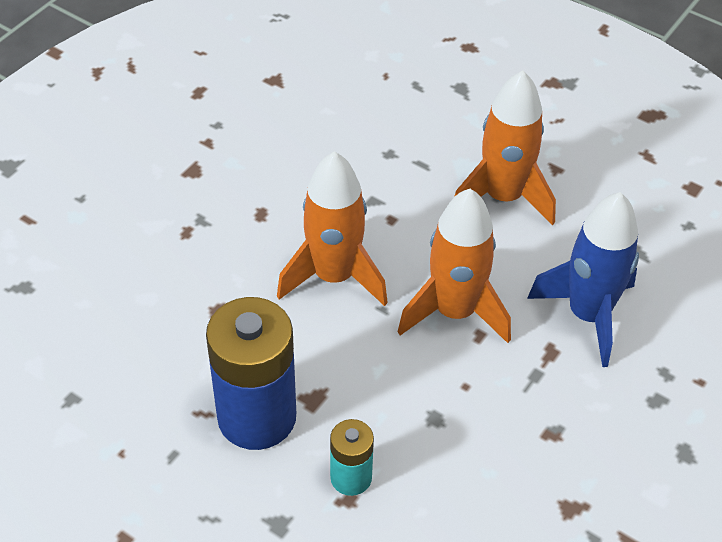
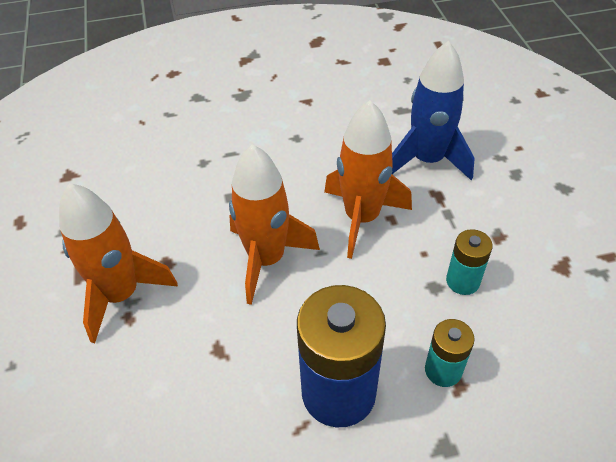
camera: 45 degrees left, 0 degrees up
(464, 435) = (462, 281): none -> turquoise battery
(503, 197) = (301, 136): orange rocket -> orange rocket (121, 295)

